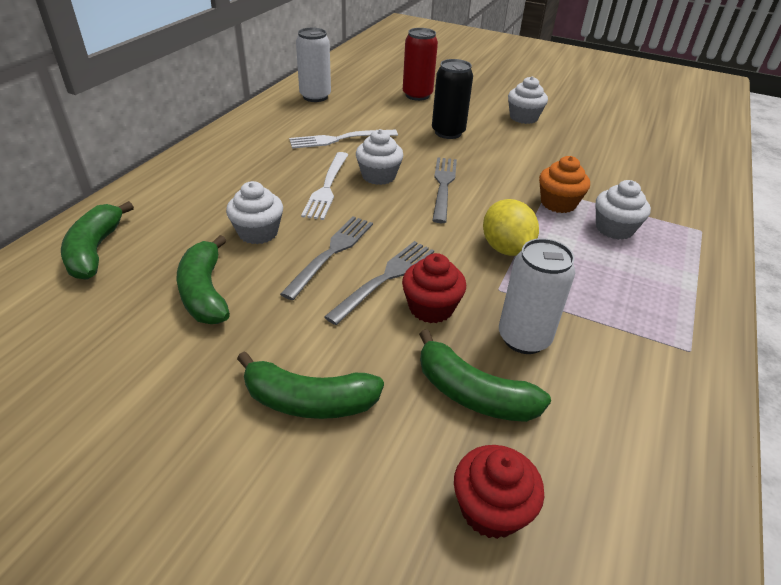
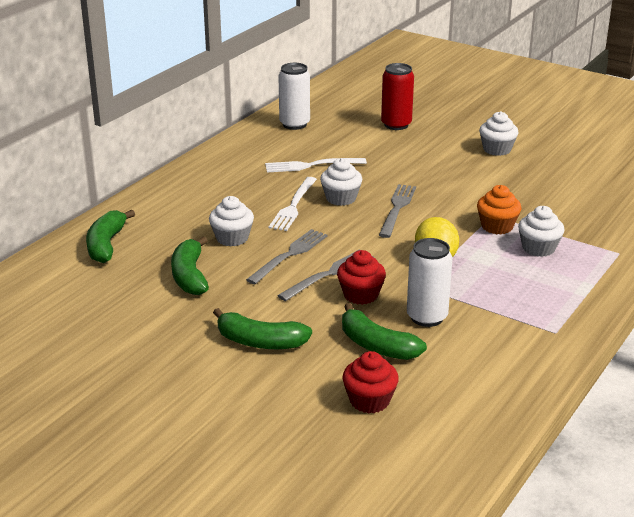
camera: 10 degrees right, 10 degrees down
(448, 132) = (416, 162): black can -> none

